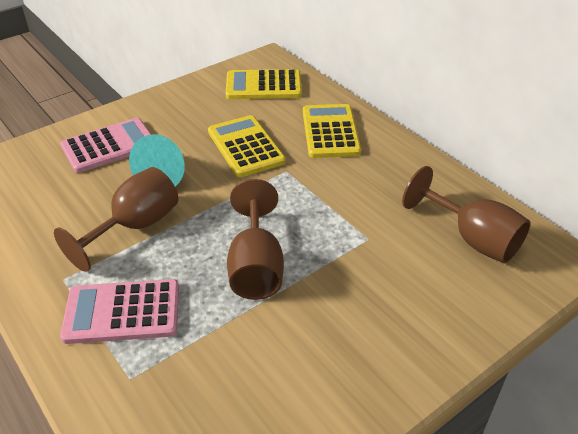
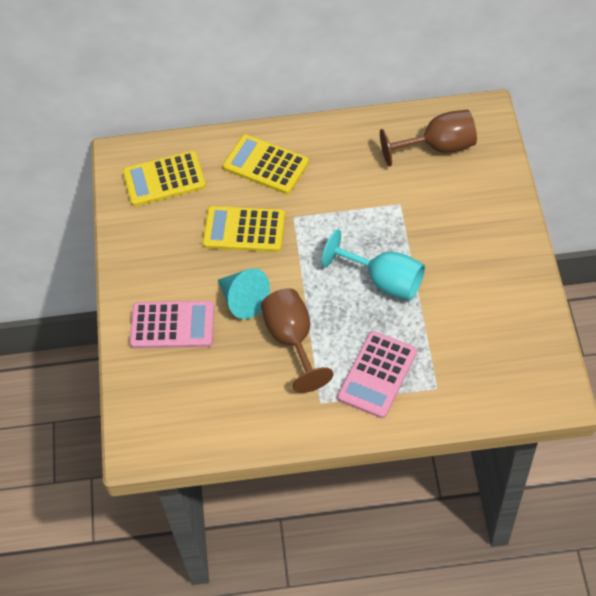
camera: 55 degrees left, 15 degrees up
(109, 146) = (172, 325): pink calculator -> pink calculator turned 90 degrees clockwise
(256, 267) = (384, 281): brown goblet -> turquoise goblet
(263, 86) = (164, 179): yellow calculator -> yellow calculator turned 45 degrees clockwise

